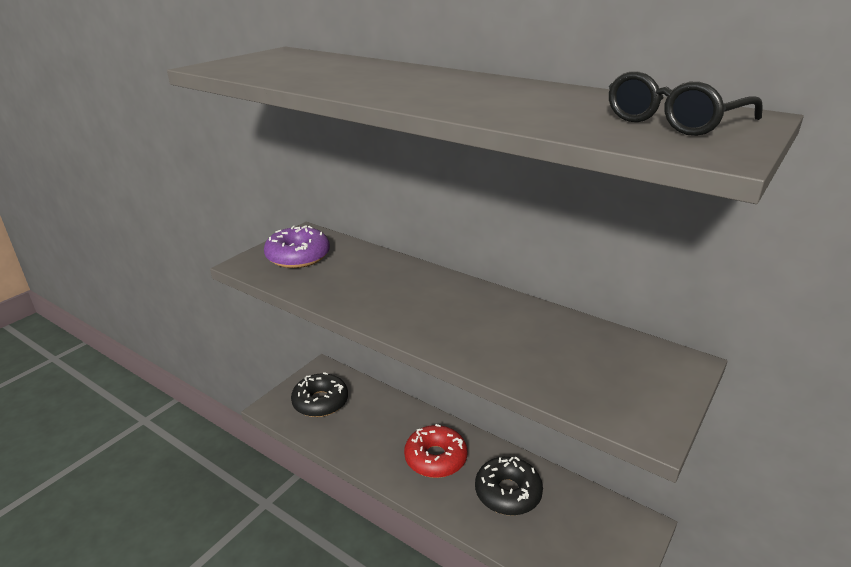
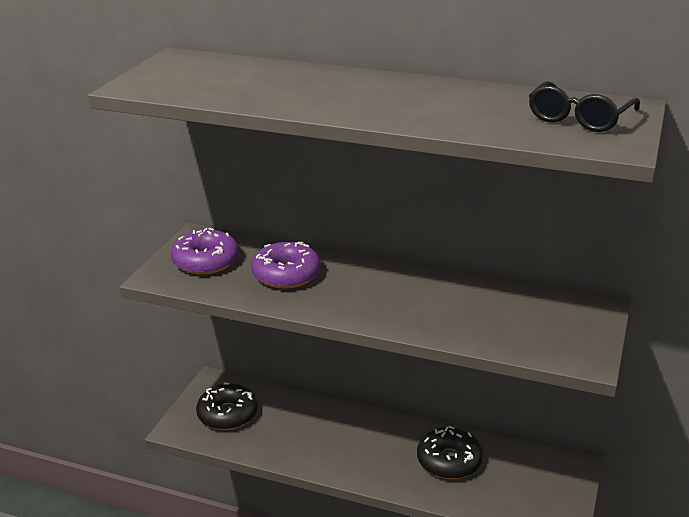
camera: 15 degrees left, 0 degrees up
(363, 279) = (286, 274): none -> purple donut
(435, 458) = (369, 444): red donut -> none

